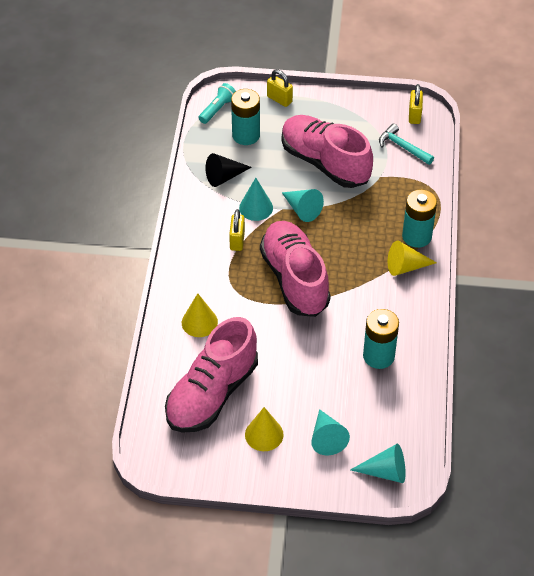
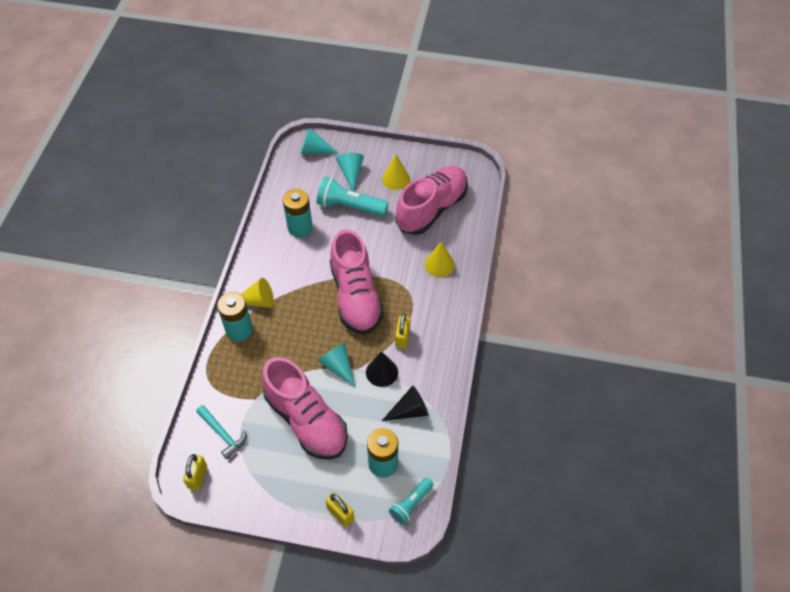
camera: 175 degrees left, 5 degrees up
(256, 207) = (382, 372): turquoise cone -> black cone
(320, 389) = (350, 206): none -> turquoise flashlight

